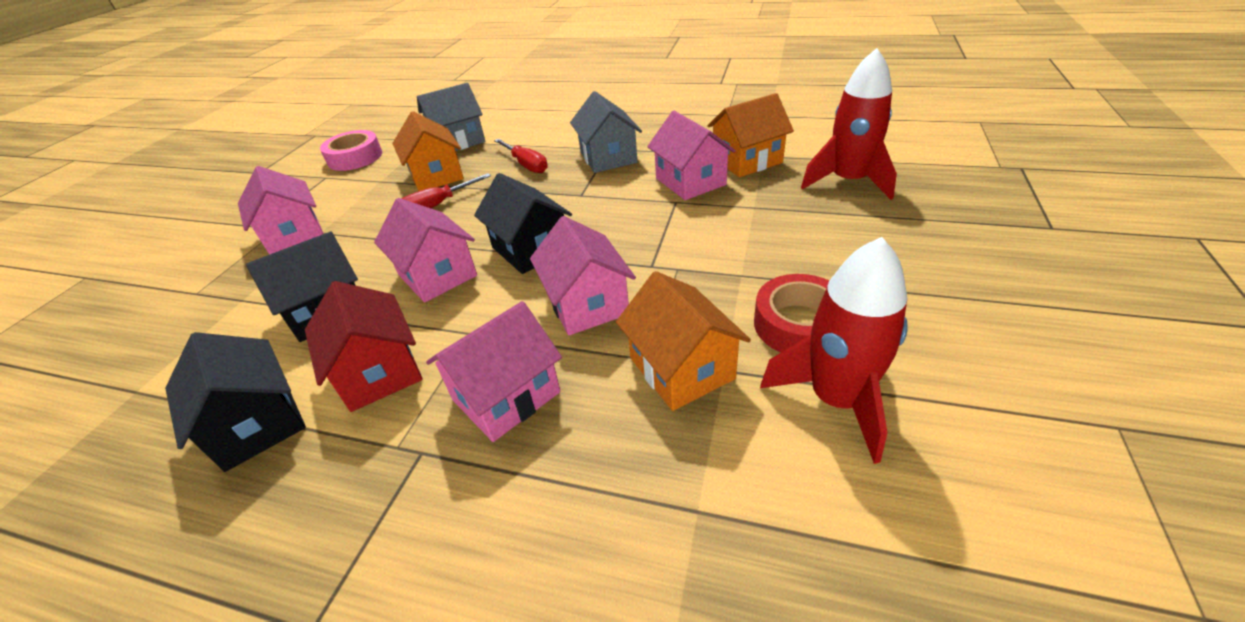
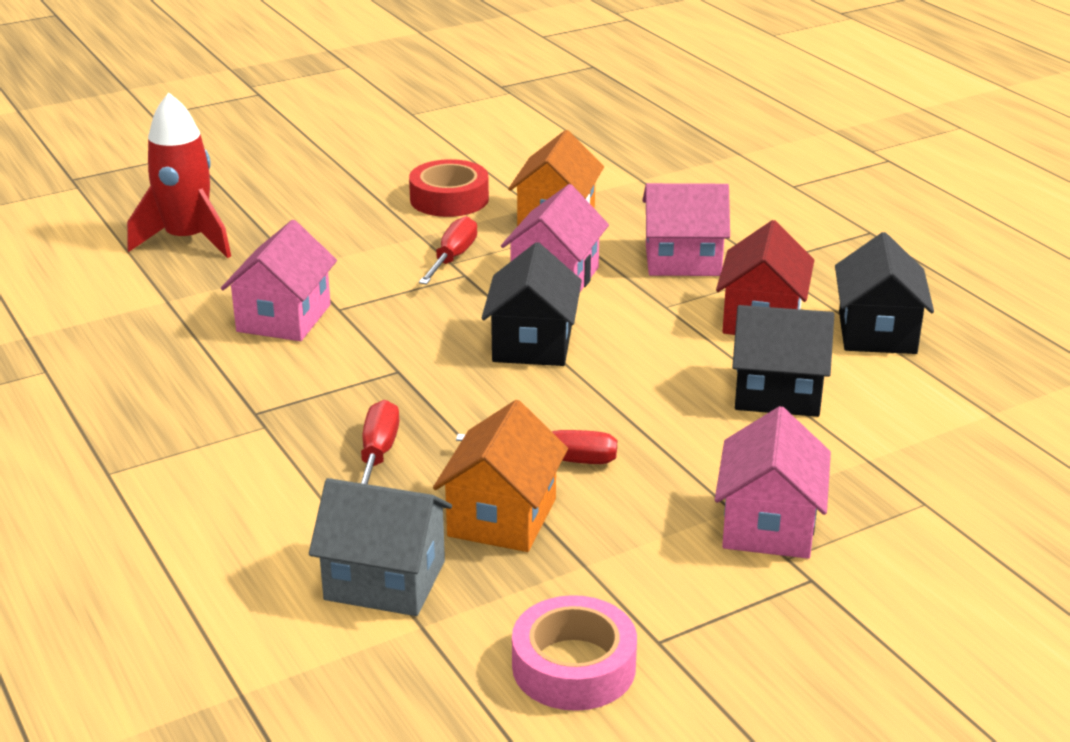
camera: 140 degrees left, 10 degrees down
(437, 275) = (645, 369): pink house -> none
(608, 157) = (283, 400): grey house -> none
(684, 273) = (453, 257): none -> red screwdriver
(747, 161) = (192, 305): orange house -> none
(836, 399) = (503, 171): red rocket -> none

